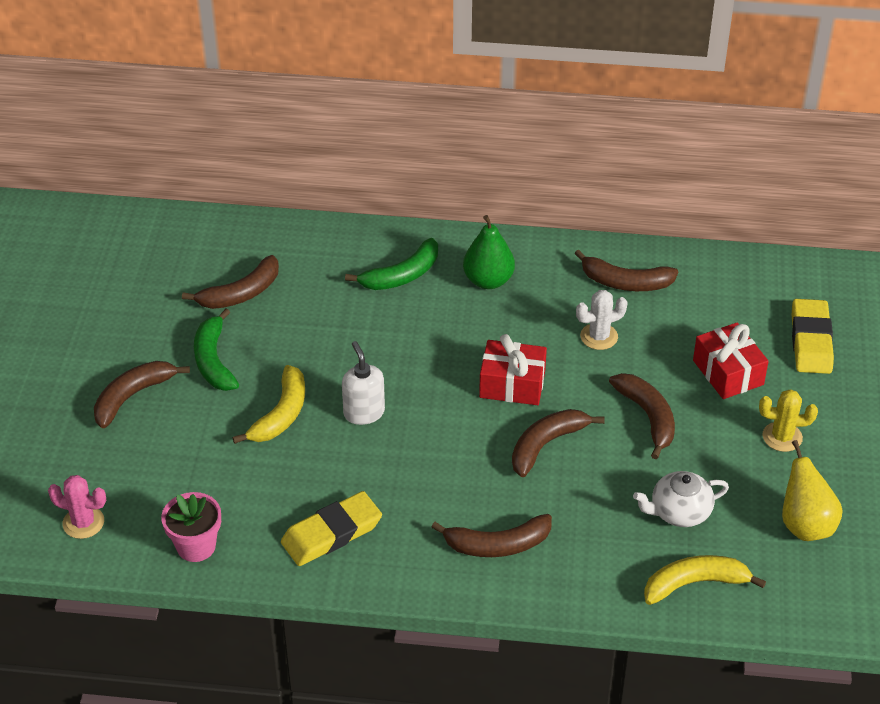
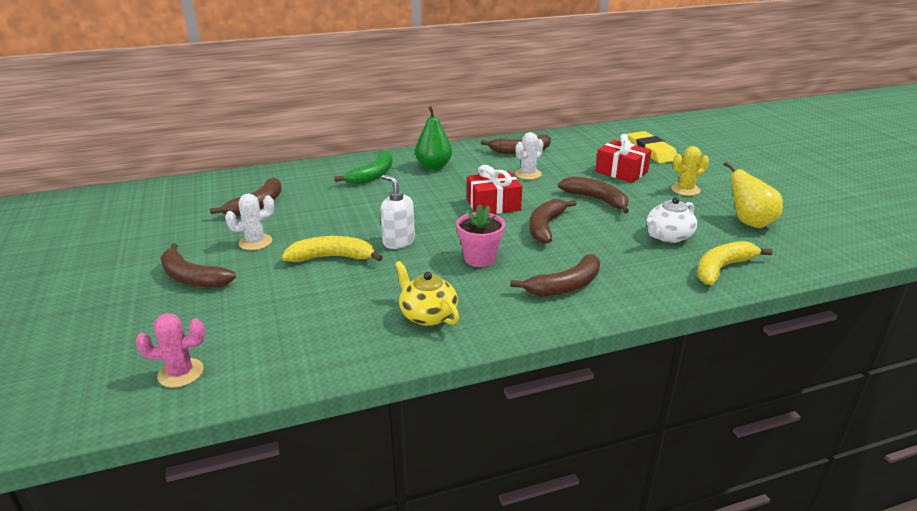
camera: 25 degrees left, 15 degrees down
(132, 397) = (192, 277): brown banana -> brown banana turned 75 degrees counterclockwise
(196, 546) = (308, 358): pink flower pot -> pink flower pot (479, 258)
(214, 361) = (255, 242): green banana -> white cactus
(281, 414) = (332, 258): yellow banana -> yellow banana turned 90 degrees counterclockwise
(331, 533) = (427, 315): yellow eraser -> yellow teapot

